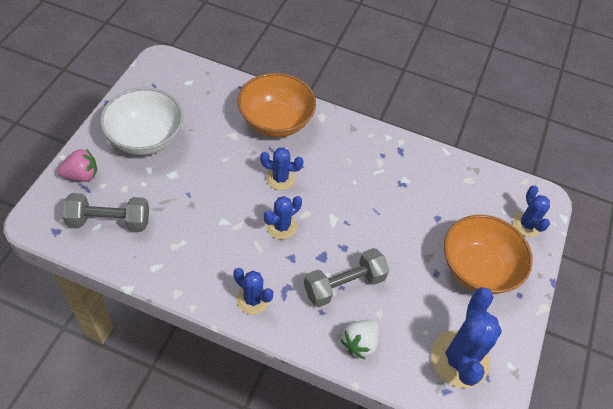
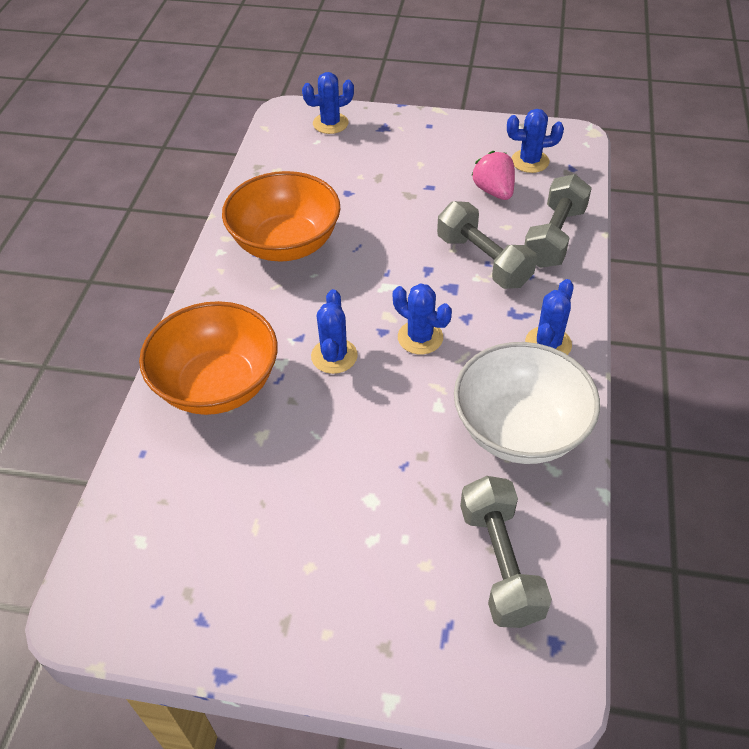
camera: 95 degrees left, 5 degrees down
(81, 175) = (421, 649): pink strawberry -> pink strawberry (494, 191)
(146, 138) = (301, 568): white bowl -> white bowl (519, 430)
(359, 343) = (554, 237): white strawberry -> grey dumbbell
(459, 359) = (530, 161): blue cactus -> blue cactus, size x0.57
(478, 269) = (409, 156): orange bowl -> orange bowl (285, 244)

